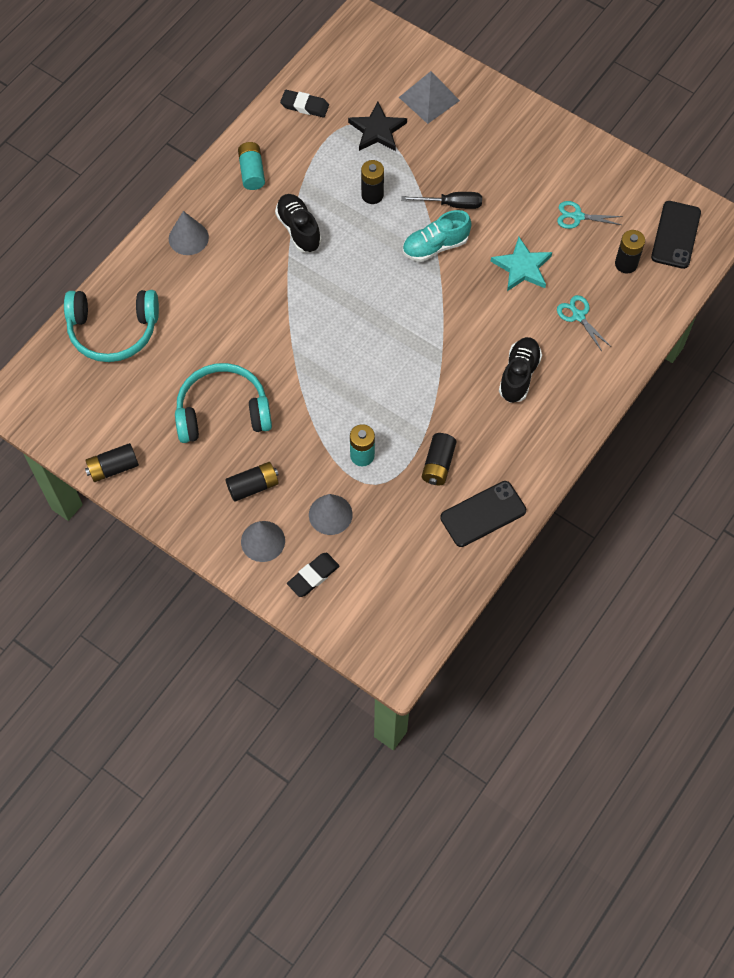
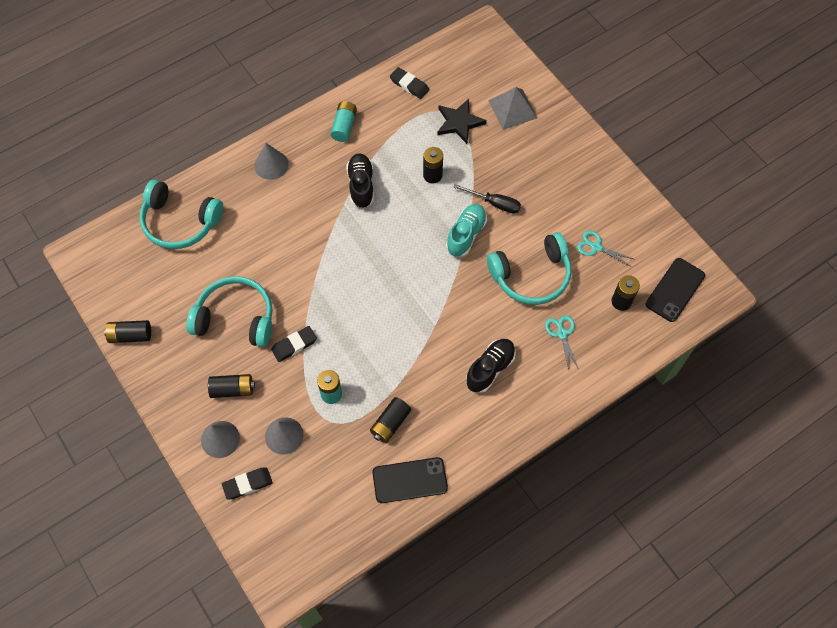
camera: 20 degrees right, 0 degrees up
(300, 419) = (294, 345): none -> black eraser
(435, 246) = (466, 235): turquoise shoe -> turquoise shoe turned 120 degrees clockwise
(522, 267) = (531, 276): turquoise star -> turquoise headphones

